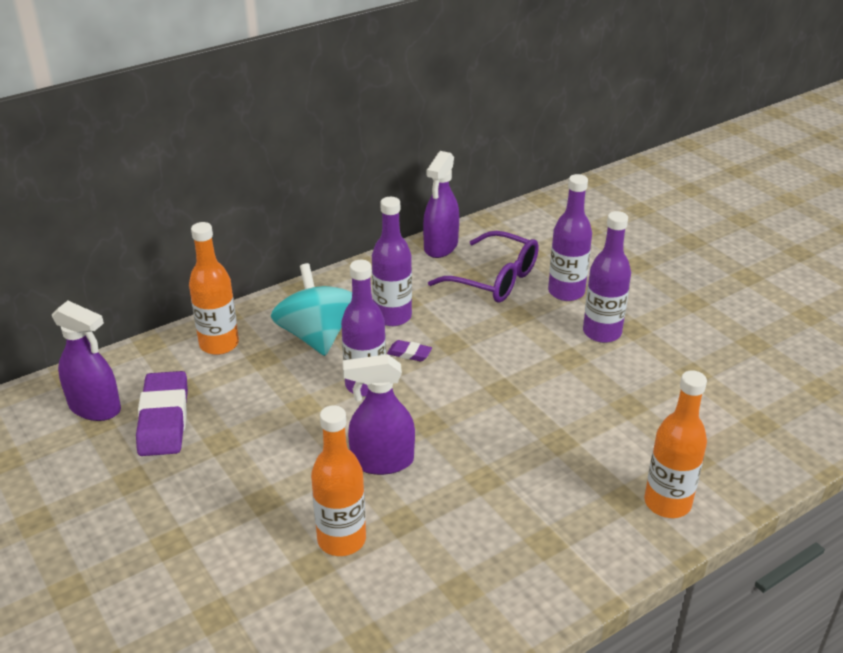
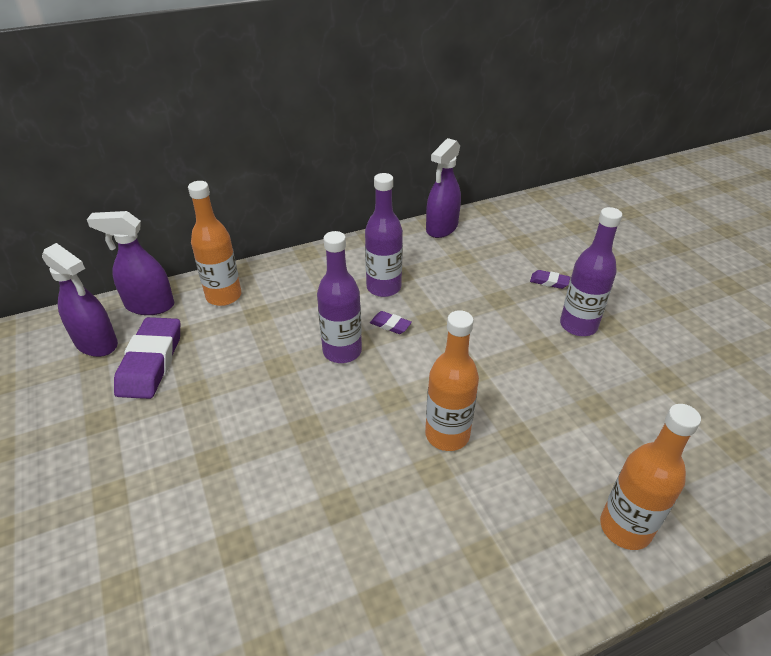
camera: 10 degrees right, 5 degrees up
(316, 336) = (310, 298): turquoise spinning top -> none
(341, 540) = (273, 518): orange bottle -> orange bottle (447, 435)
(382, 461) = (337, 434): purple spray bottle -> purple spray bottle (149, 305)
(494, 279) = (484, 262): purple glasses -> none
(566, 292) = (549, 282): purple bottle -> purple eraser

